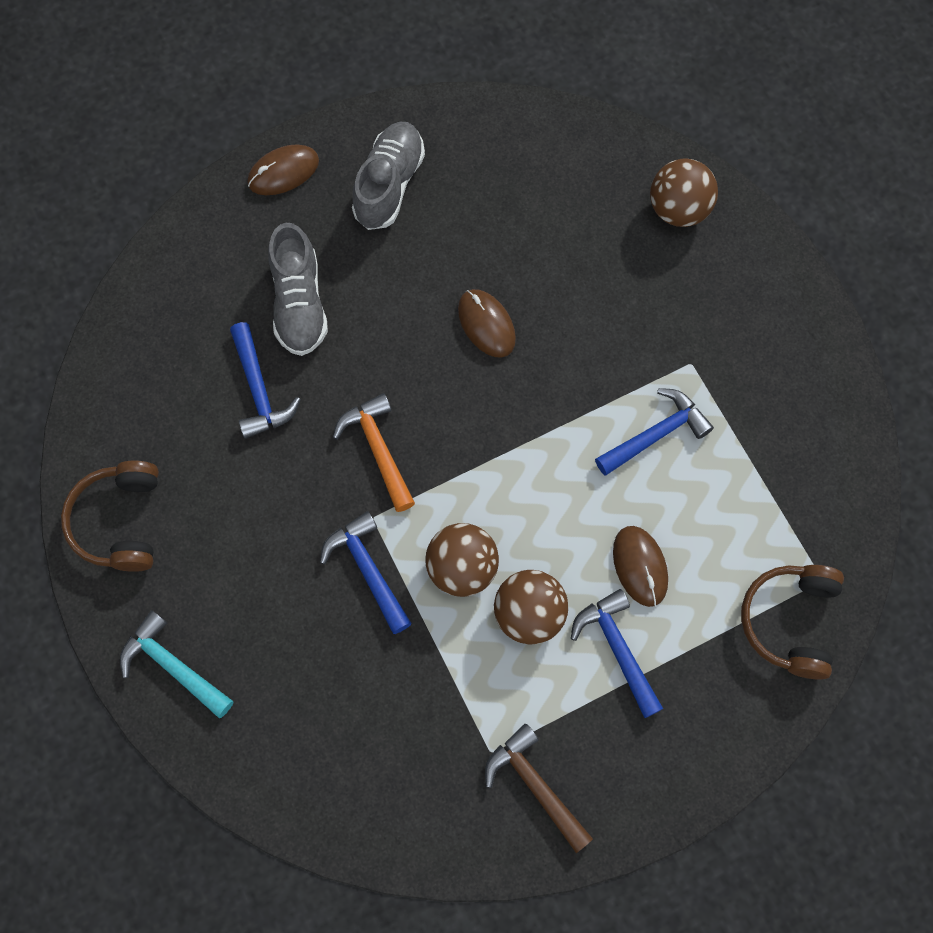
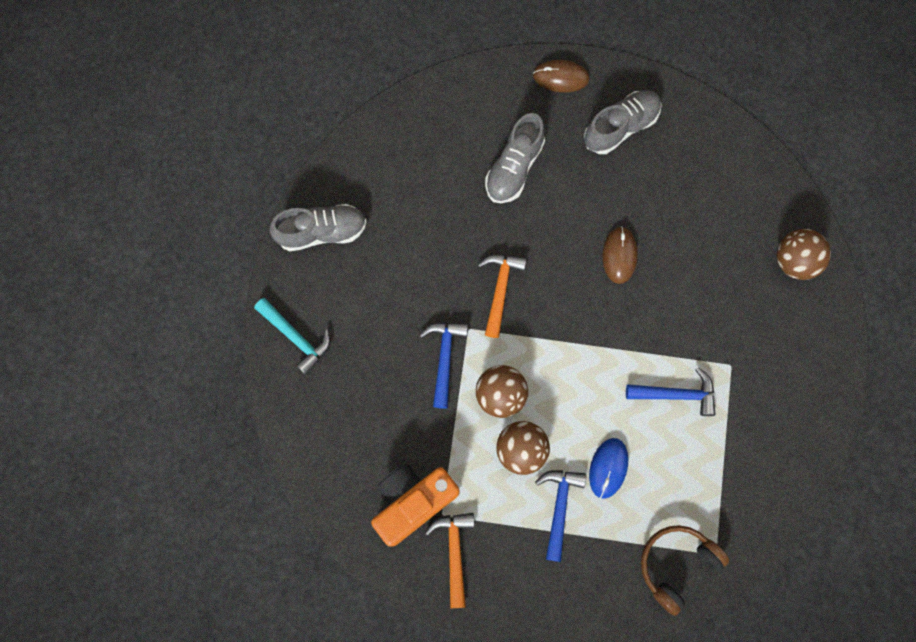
camera: 35 degrees right, 5 degrees up
(119, 521) = (322, 232): brown headphones -> grey shoe
(172, 666) = (296, 338): turquoise hammer -> turquoise hammer turned 150 degrees clockwise
(259, 390) = (454, 206): blue hammer -> none
(446, 762) = (412, 502): none -> orange camera
(535, 785) = (454, 552): brown hammer -> orange hammer
(640, 566) = (608, 468): brown mouse -> blue mouse

